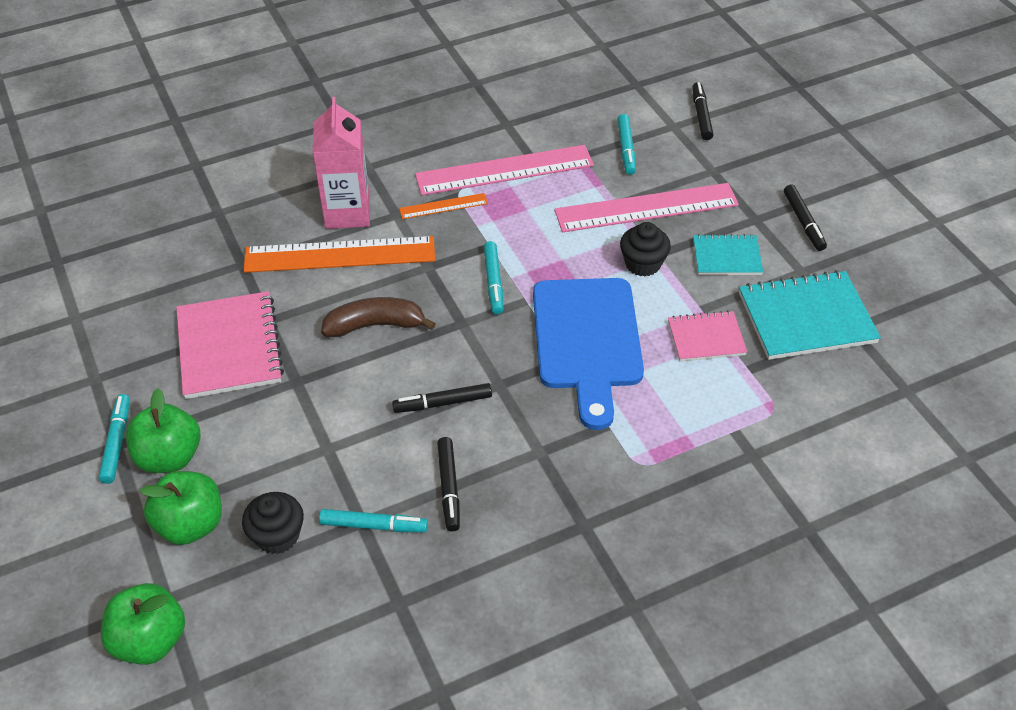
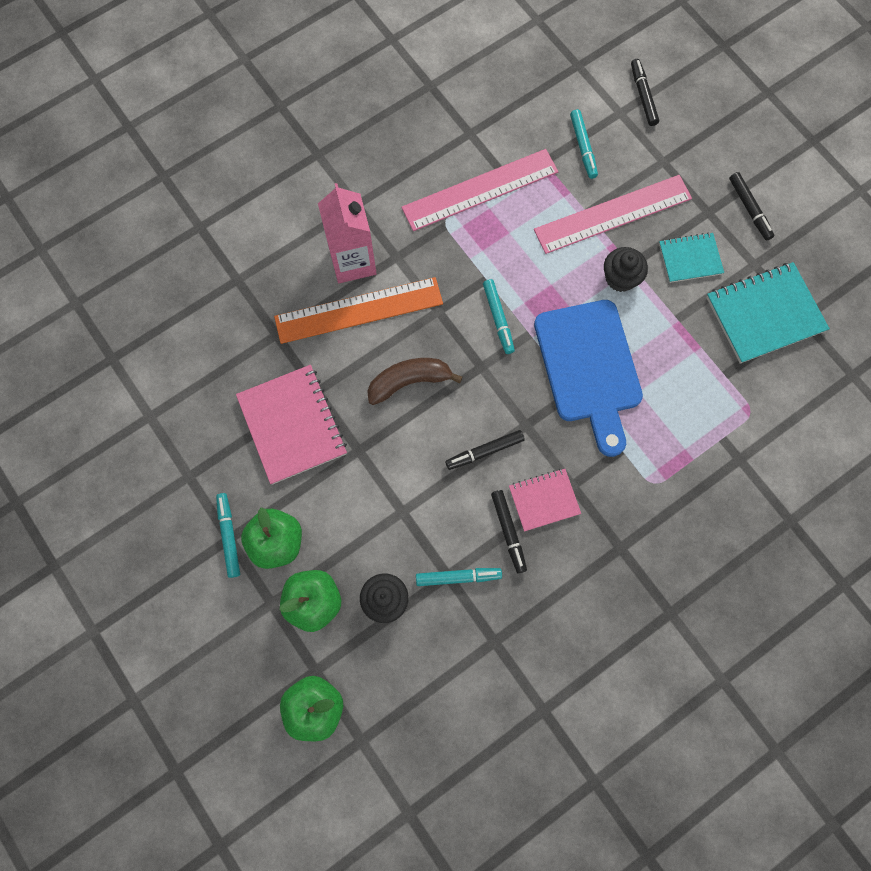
camera: 10 degrees left, 25 degrees up
(443, 206) = (435, 240): orange ruler -> none
(706, 338) = (686, 349): pink notebook -> pink notebook (544, 500)

